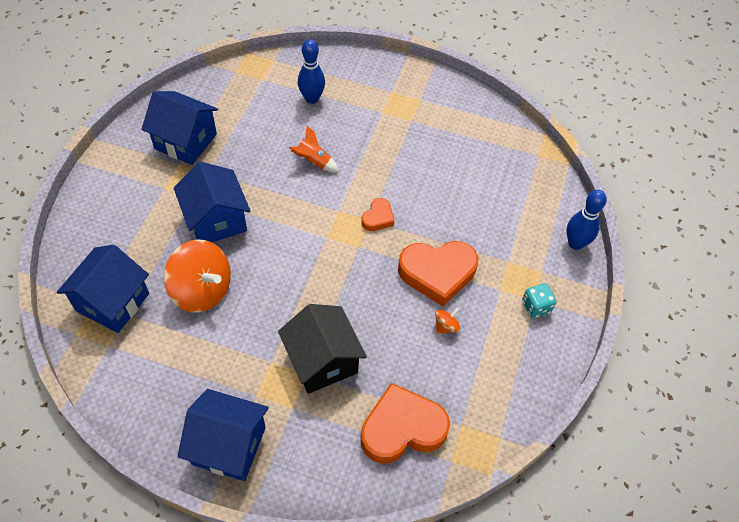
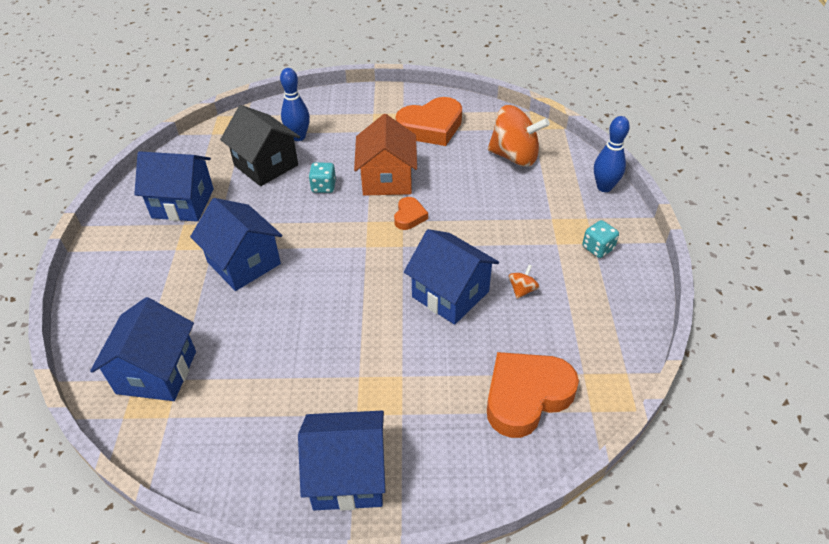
camera: 15 degrees left, 10 degrees down
(202, 290) = (254, 331): orange spinning top -> orange spinning top (514, 156)
(313, 162) = (323, 187): orange rocket -> turquoise dice
(322, 361) = (413, 358): black house -> black house (266, 165)
(374, 171) = (387, 179): none -> orange house
(380, 309) = (450, 294): none -> blue house
(437, 273) = (490, 247): orange heart -> orange heart (431, 127)

